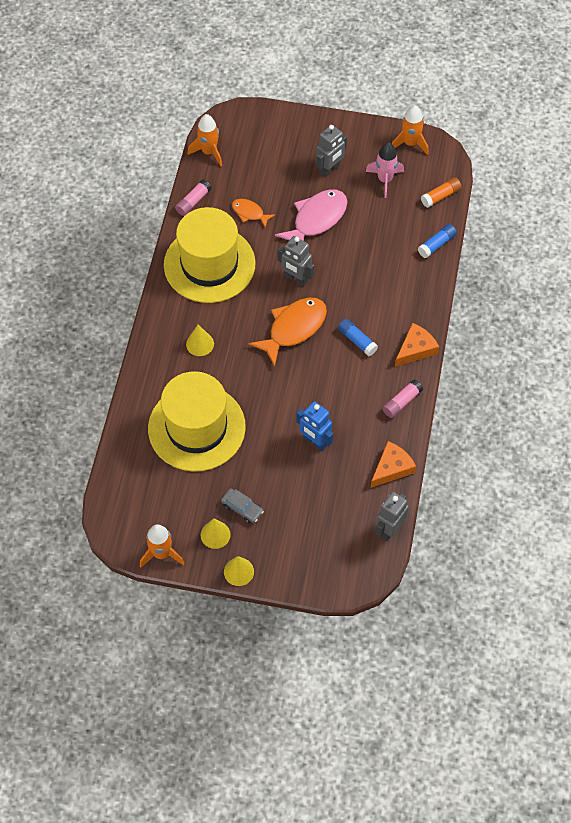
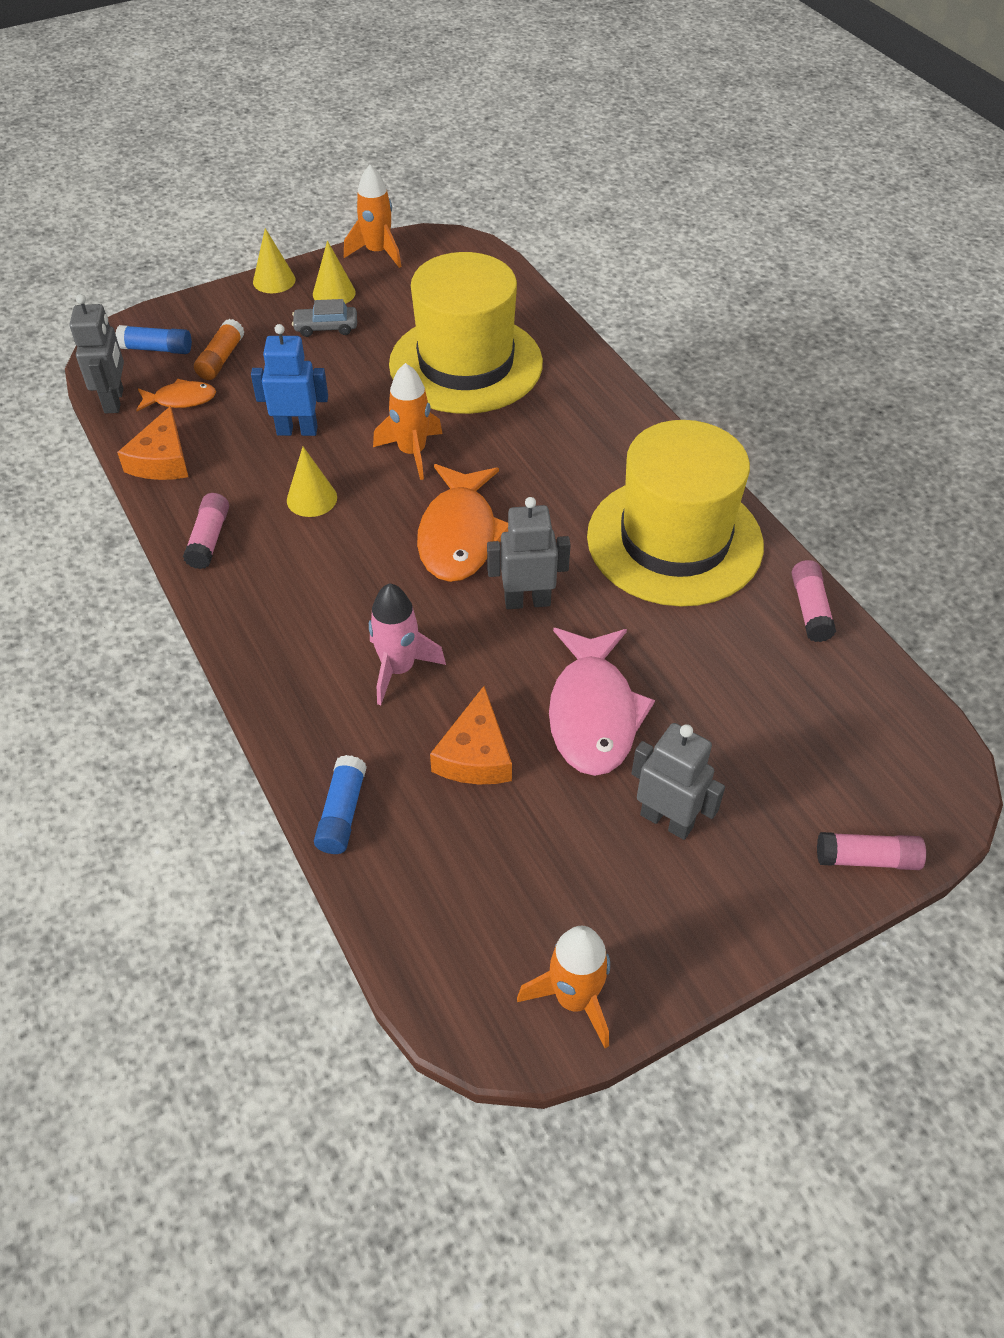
camera: 140 degrees right, 10 degrees down
(200, 344) = (567, 443): yellow cone -> yellow cone (311, 499)
(209, 152) = (892, 703): orange rocket -> orange rocket (412, 452)
(249, 213) = (708, 650): orange fish -> orange fish (181, 399)
(279, 118) = (867, 859): none -> pink glue stick
(329, 170) = (667, 820): grey robot -> grey robot turned 120 degrees clockwise
(357, 340) = (348, 576): blue glue stick -> blue glue stick (157, 349)
(384, 180) = (549, 874): pink rocket -> pink rocket (399, 669)
(415, 349) = (243, 619): orange cheese -> orange cheese (475, 754)
(440, 196) = (412, 919): orange glue stick -> orange glue stick (221, 359)

